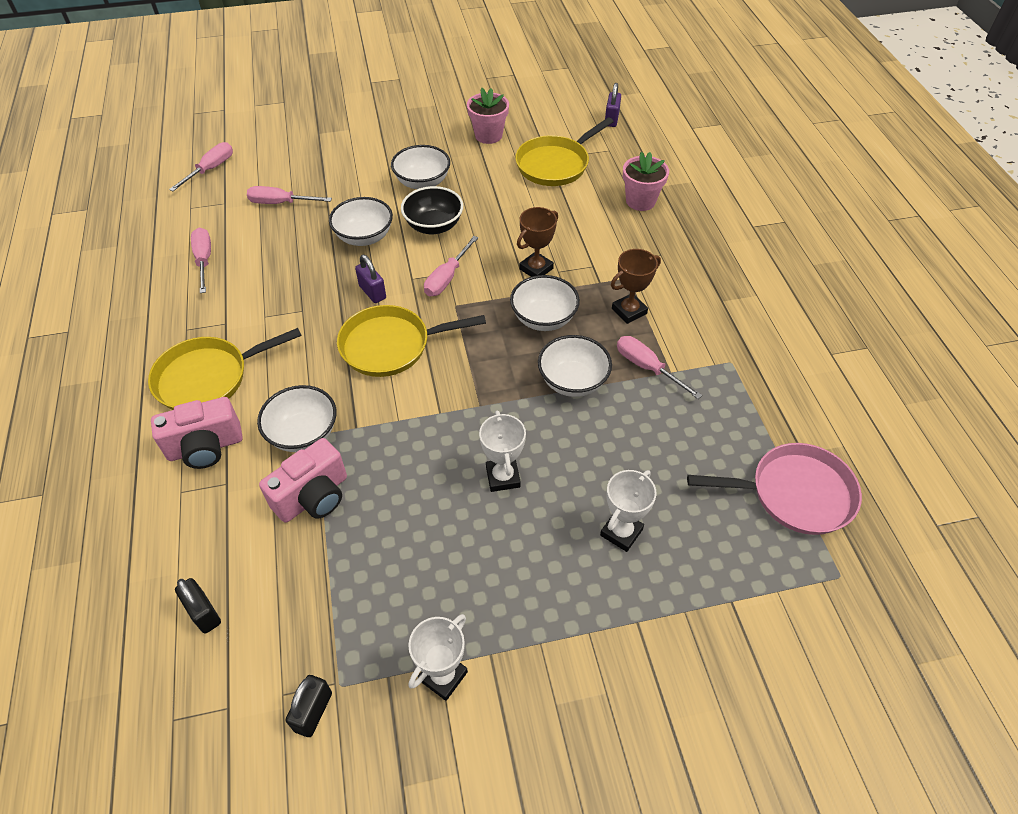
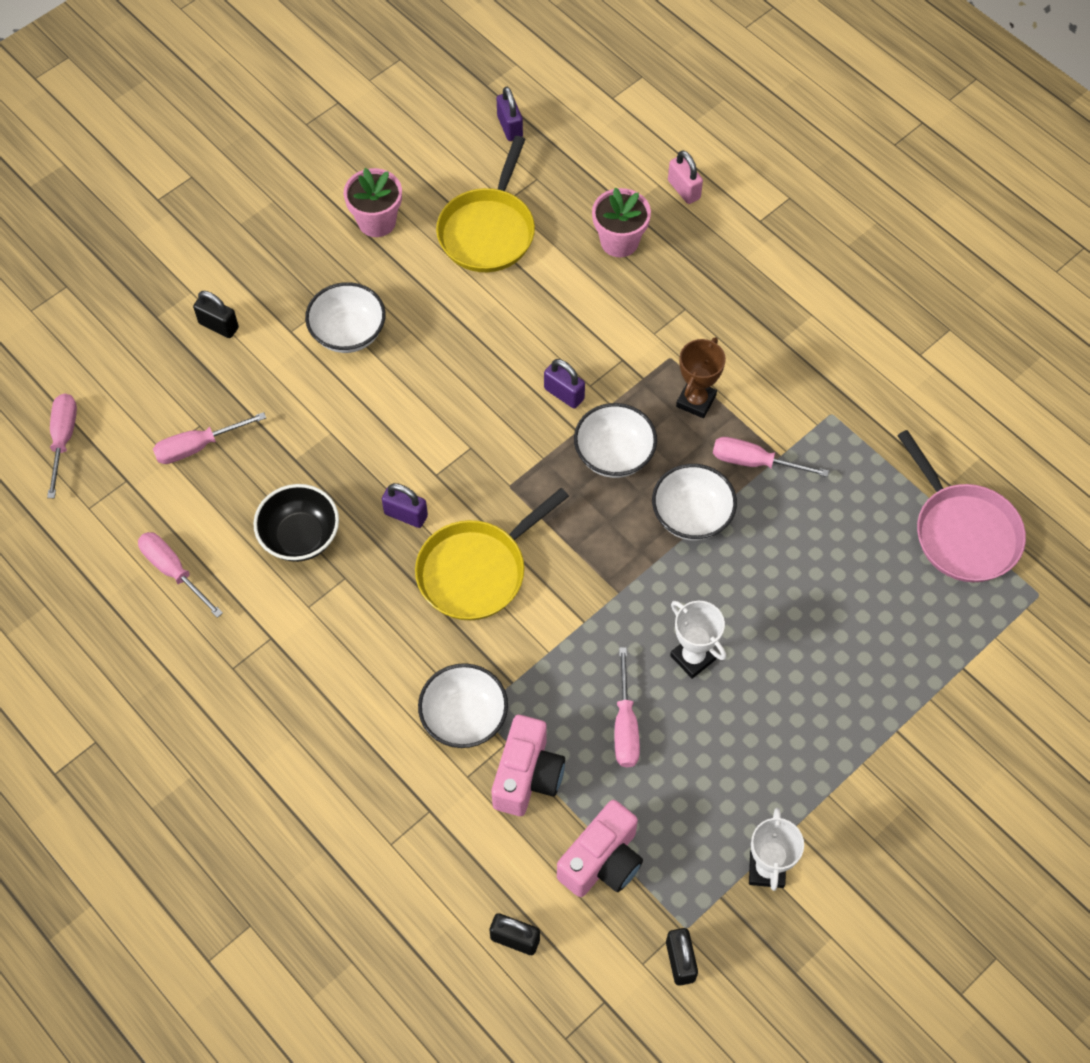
camera: 30 degrees left, 10 degrees up
(205, 447) = (376, 786): pink camera -> pink camera (602, 861)
(208, 378) = (310, 711): yellow pan -> none
(349, 150) = (219, 326): none -> black padlock
(364, 237) = (339, 445): white bowl -> none
(434, 226) = (408, 390): black bowl -> black bowl (300, 536)
(447, 278) = (475, 455): pink screwdriver -> pink screwdriver (625, 725)
(536, 269) = (564, 394): brown trophy -> purple padlock
(621, 532) = (834, 654): white trophy -> none
(708, 190) = (684, 189): none -> pink padlock
(794, 494) = (962, 532): pink pan -> pink pan turned 90 degrees clockwise

